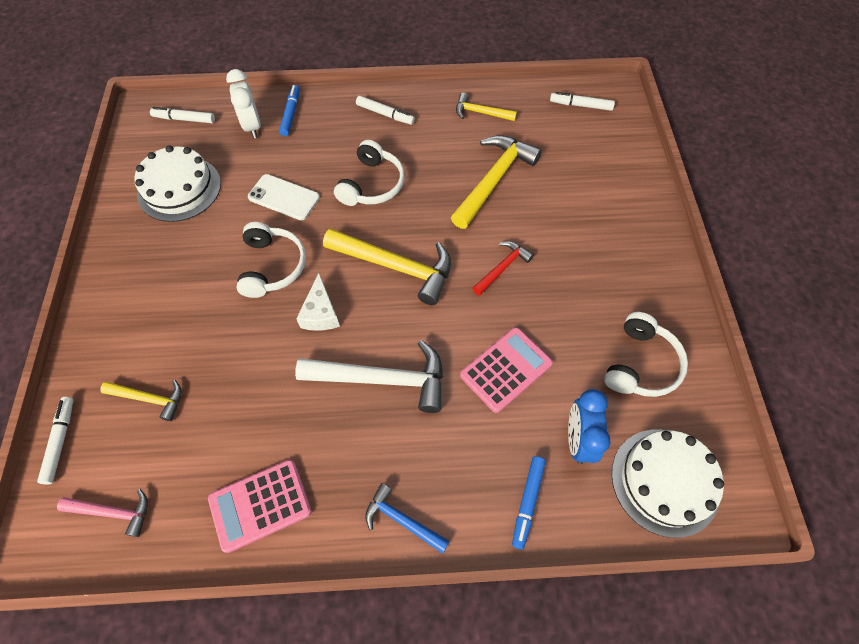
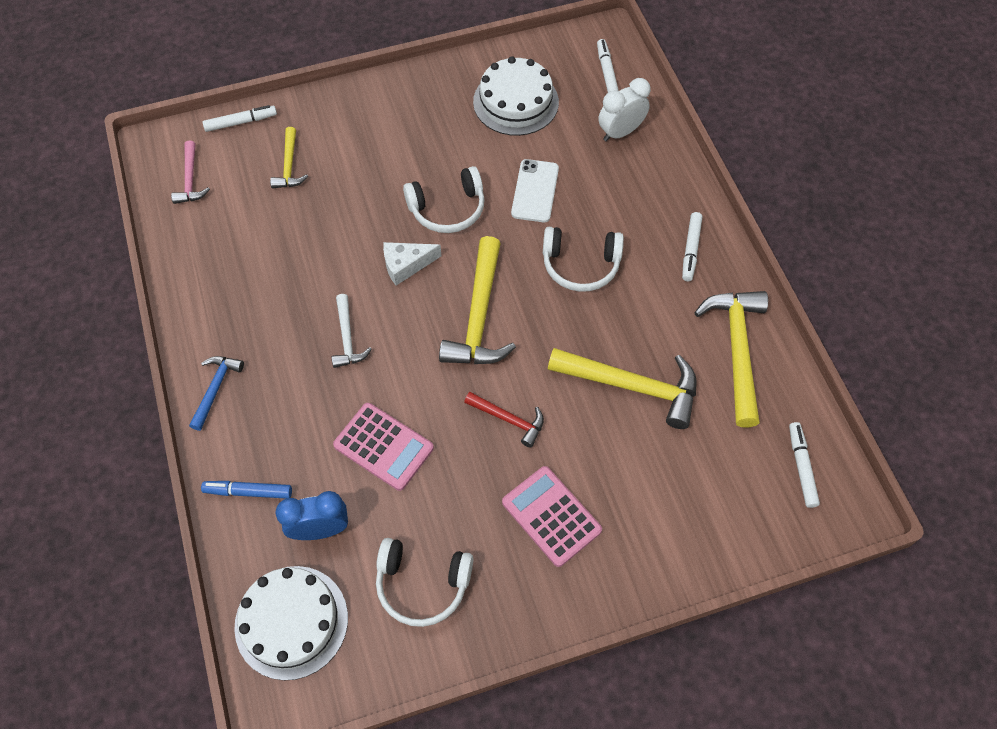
camera: 75 degrees right, 0 degrees up
(260, 505) = (212, 277): pink calculator -> pink calculator (551, 516)
(291, 114) = (652, 160): blue marker -> none
(383, 379) = (347, 338): white hammer -> white hammer, size x0.54
(480, 113) = (736, 350): yellow hammer -> yellow hammer, size x1.84

